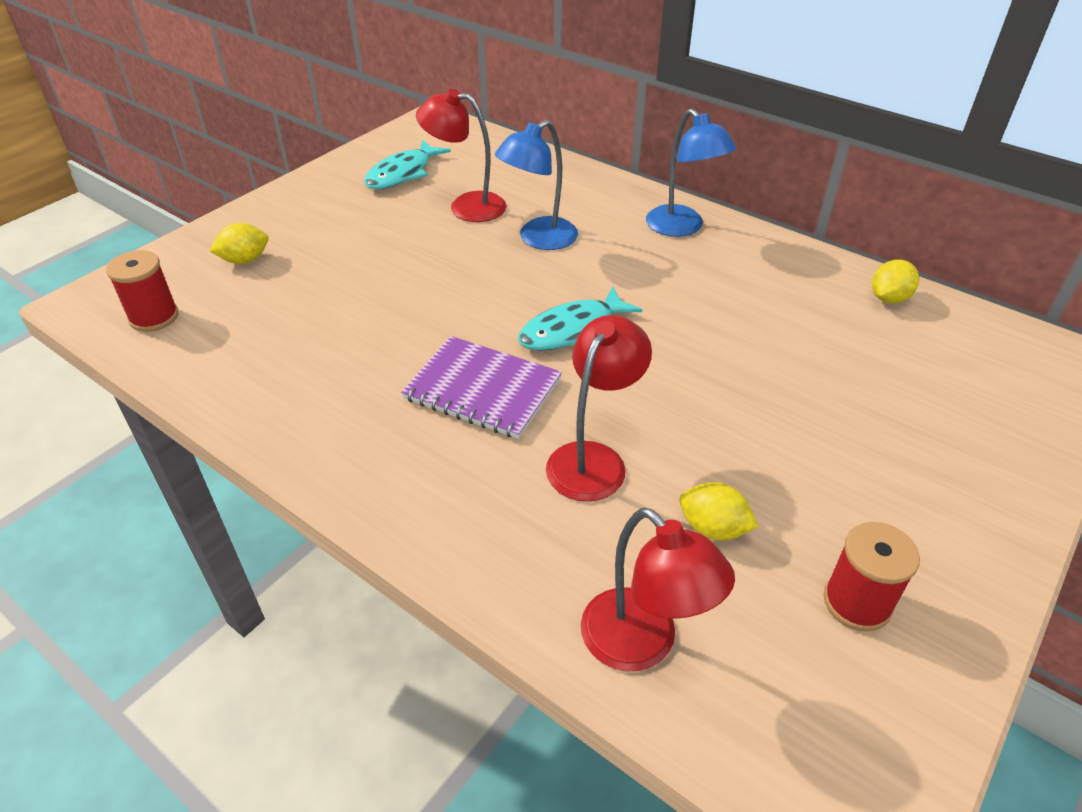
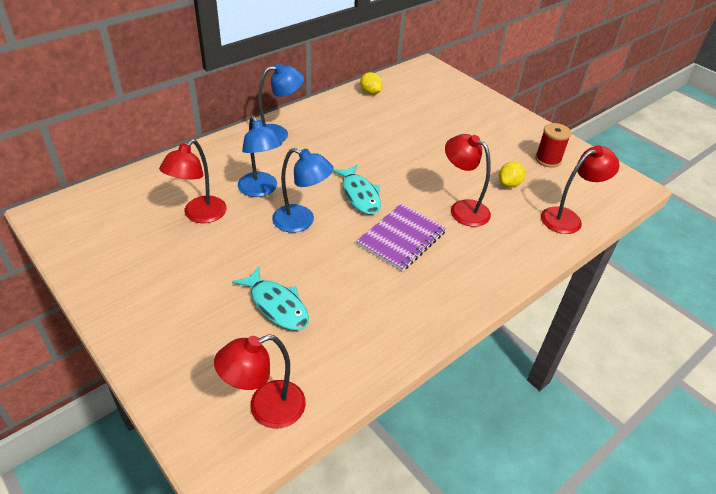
camera: 80 degrees left, 0 degrees up
(154, 317) = (266, 409): red spool -> red lamp
(245, 260) = (208, 347): yellow lemon -> none
(402, 173) = (128, 242): turquoise fish -> turquoise fish (276, 305)
(485, 285) = (301, 221): none -> blue lamp

